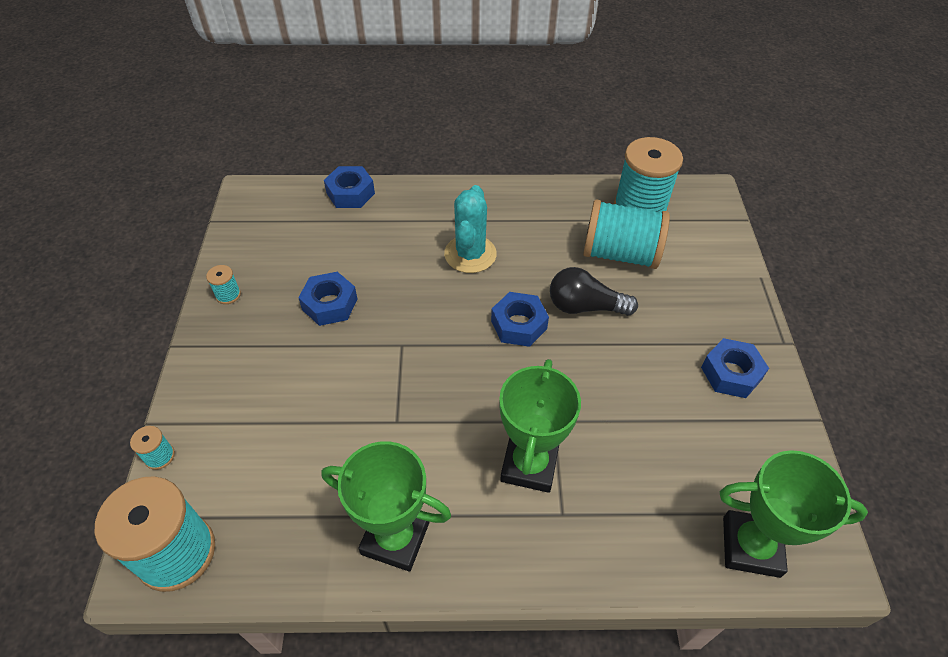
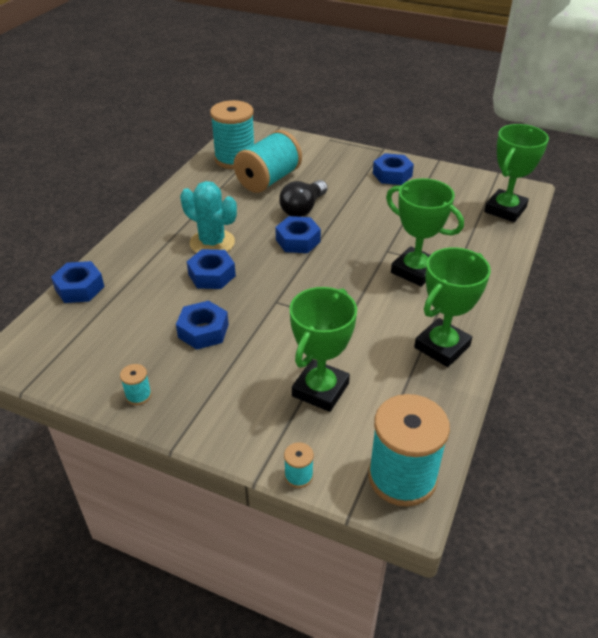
camera: 65 degrees left, 10 degrees down
(280, 434) = (320, 390): none -> green trophy
(417, 275) = (211, 275): none -> blue nut

